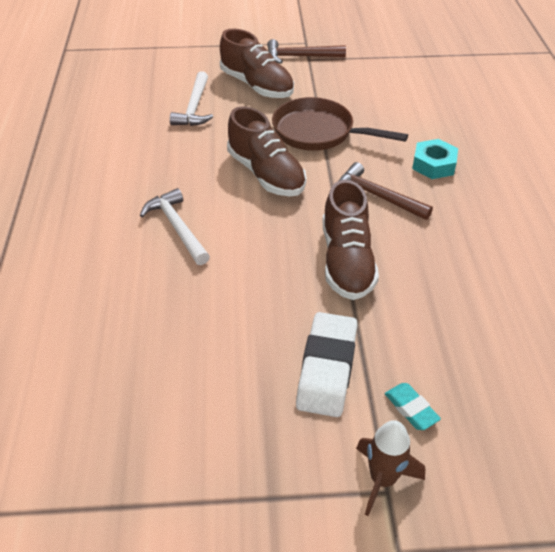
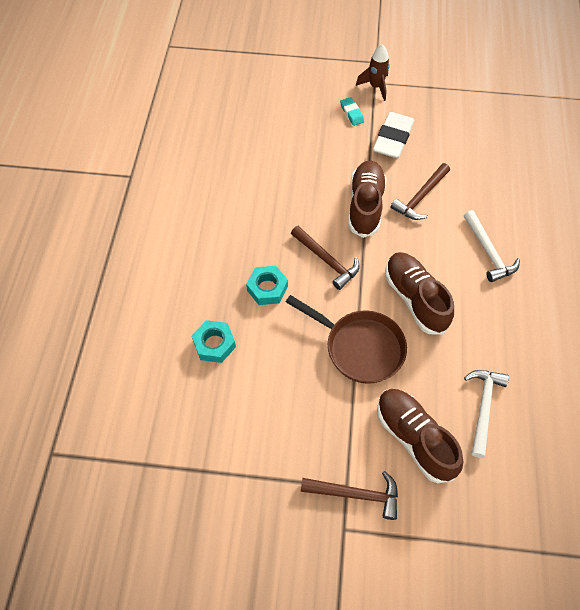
camera: 170 degrees left, 15 degrees up
(270, 281) = (420, 197): none -> brown hammer
(463, 120) = (214, 344): none -> turquoise nut

